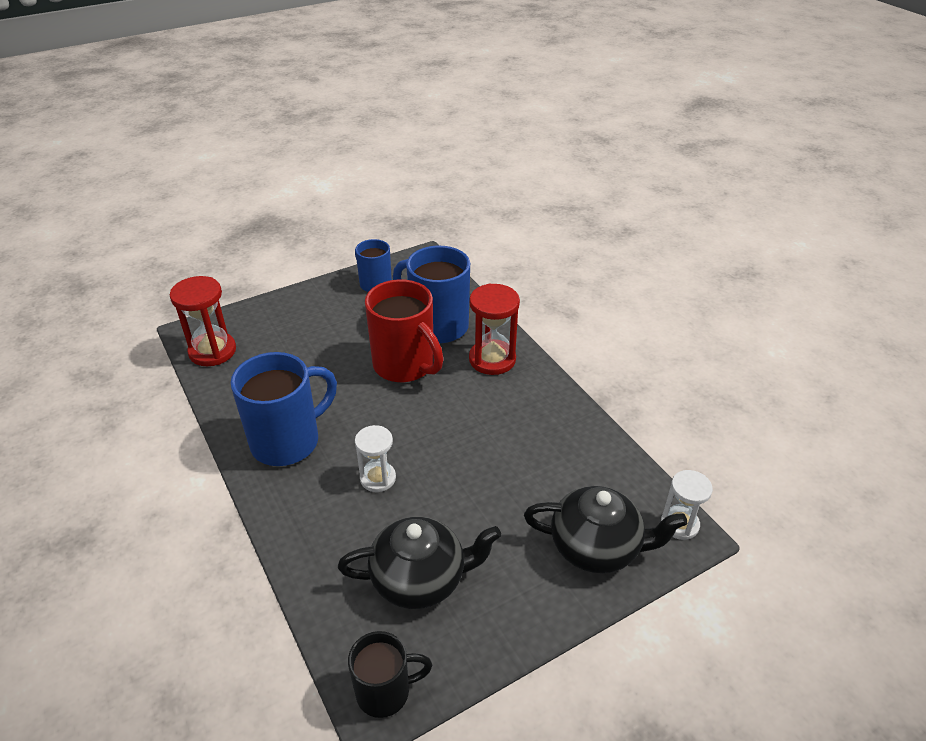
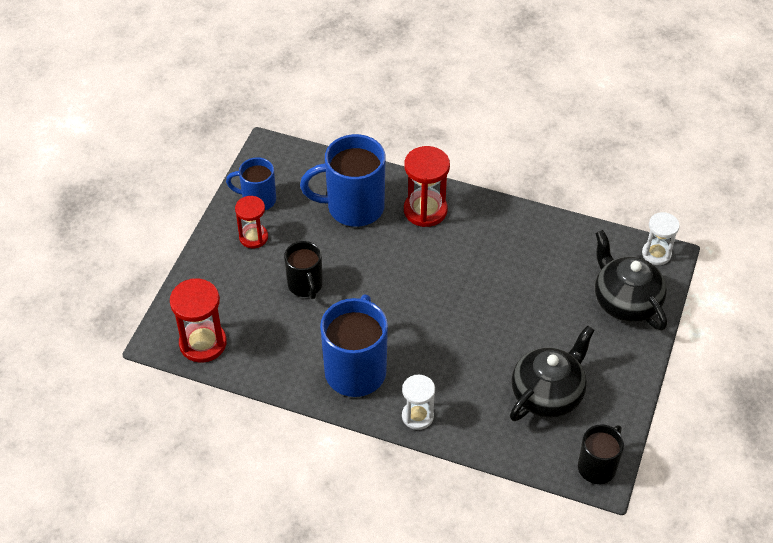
camera: 40 degrees left, 10 degrees up
(332, 357) = (305, 285): none -> black mug
(339, 305) = (253, 237): none -> red hourglass
(378, 478) = (449, 351): white hourglass -> white hourglass (417, 416)
(405, 365) = (368, 256): red mug -> none
(597, 547) = (625, 301): black teapot -> black teapot turned 90 degrees counterclockwise

